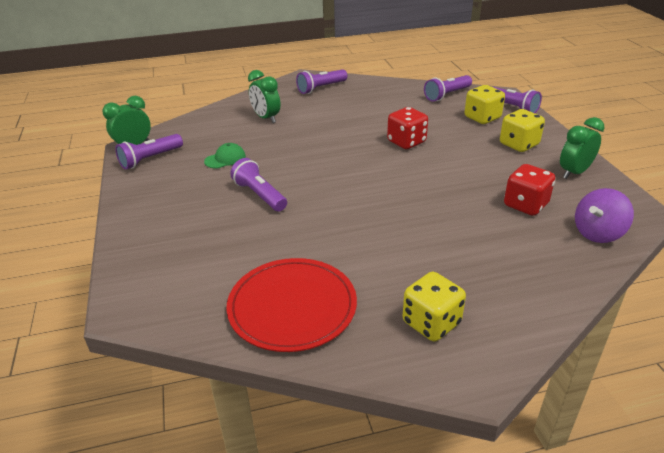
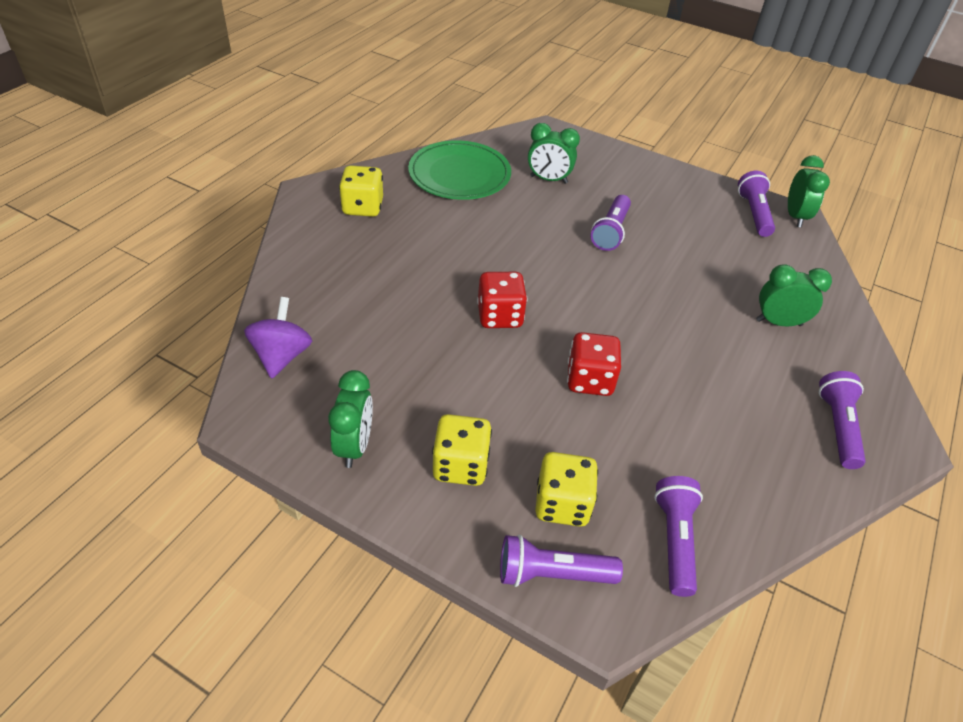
camera: 130 degrees right, 10 degrees up
(225, 159) = (704, 248): green cap -> none
(227, 255) = (548, 179): none -> green clock
(260, 195) = (610, 231): purple flashlight -> purple flashlight turned 105 degrees clockwise
(292, 307) = (459, 174): red plate -> green plate
(525, 205) = (375, 355): red dice -> red dice (500, 316)

